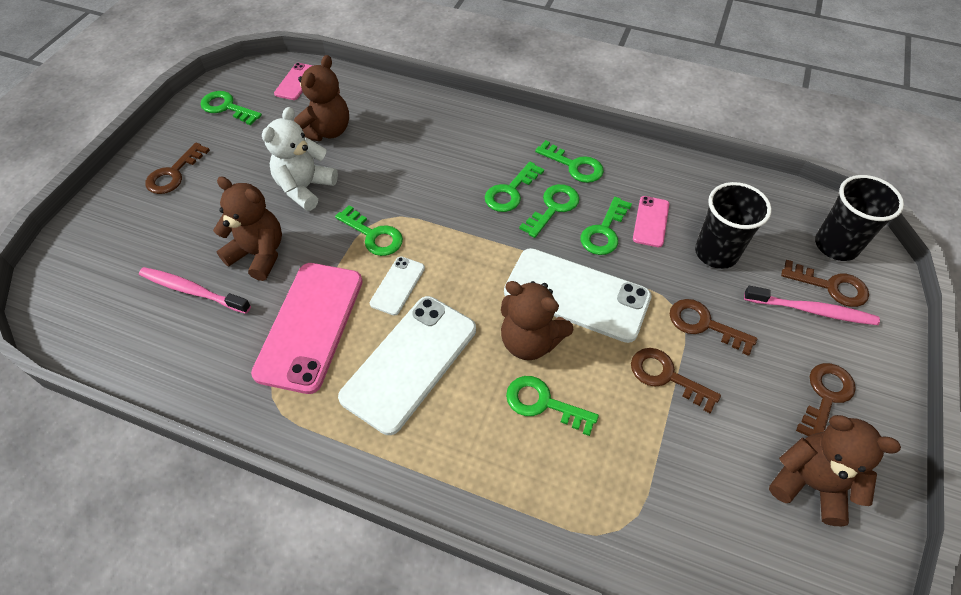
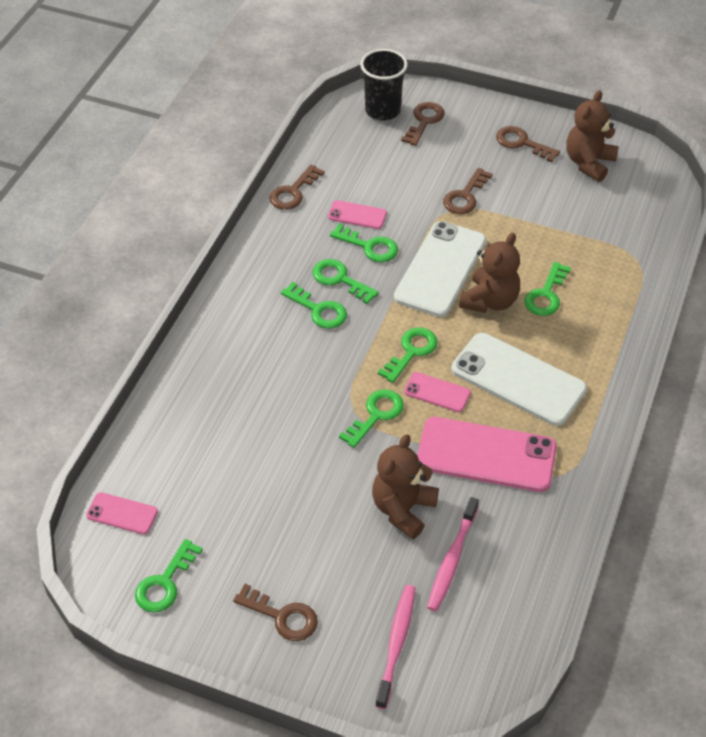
camera: 90 degrees left, 5 degrees down
(305, 188) = (309, 481): white teddy bear -> none
(326, 131) = (218, 471): brown teddy bear -> none
(398, 286) = (437, 392): white phone -> pink phone
(574, 166) = (284, 261): green key -> green key (411, 351)
(666, 376) = (514, 223): brown key -> brown key (293, 192)
(716, 253) = (392, 179): black cup -> none
(811, 310) = (447, 136): pink toothbrush -> pink toothbrush (396, 644)

